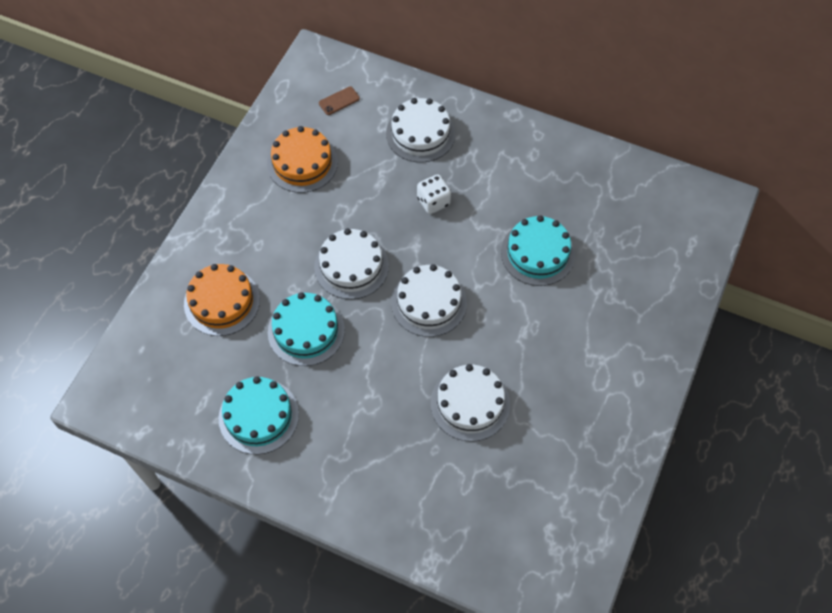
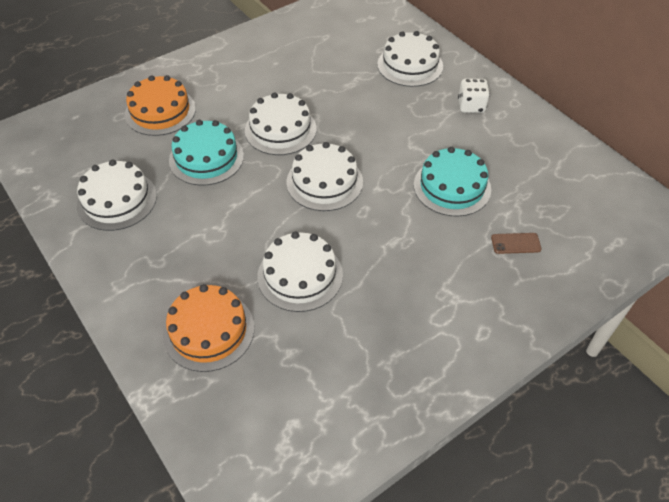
camera: 30 degrees right, 10 degrees down
(258, 416) = (117, 200): turquoise cake -> white cake
(302, 163) = (299, 49): orange cake -> orange cake (209, 330)
(339, 101) = (360, 22): brown phone -> brown phone (515, 243)
(433, 202) = (385, 113): white dice -> white dice (471, 106)

